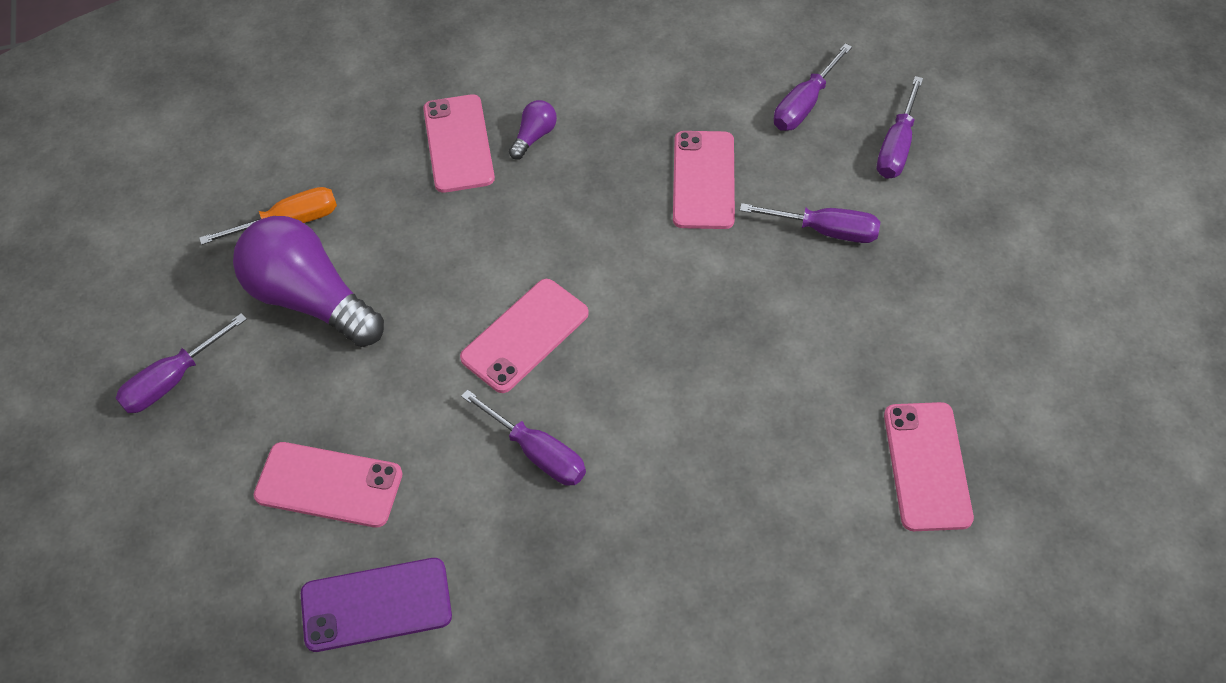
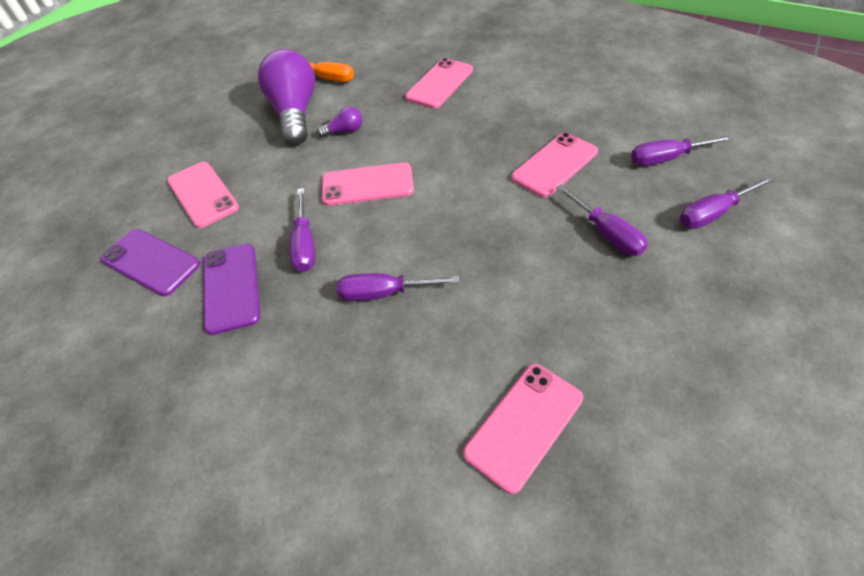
camera: 45 degrees right, 5 degrees down
(173, 379) = (205, 114): purple screwdriver -> purple screwdriver (385, 293)
(514, 557) = (231, 287): none -> purple phone
(534, 136) = (481, 98): purple light bulb -> purple light bulb (344, 131)

